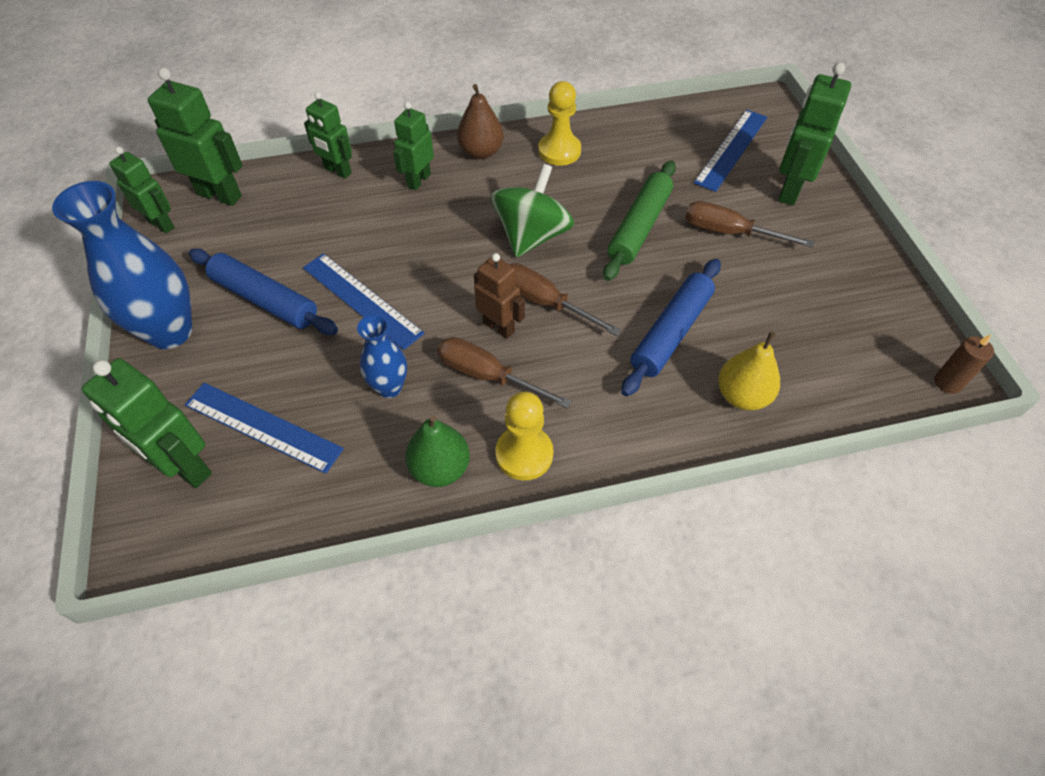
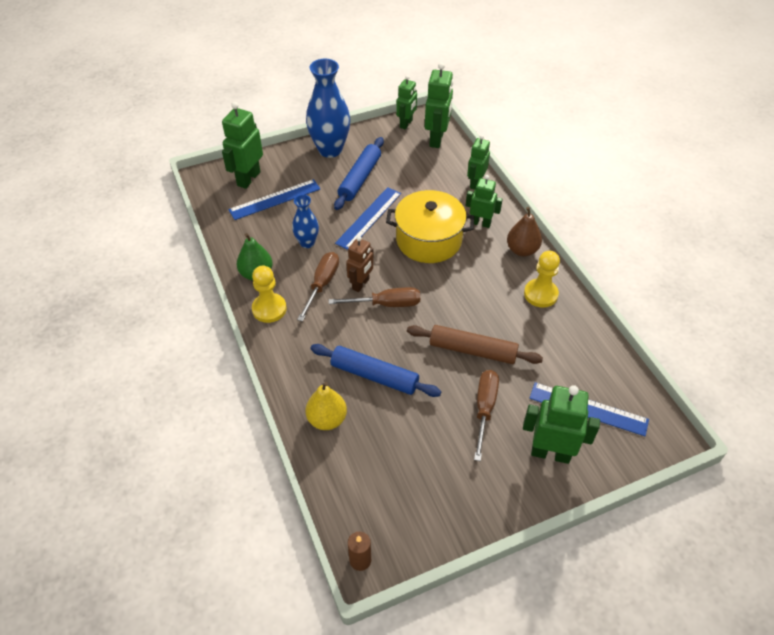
camera: 80 degrees right, 5 degrees down
(263, 427) = (275, 199): blue ruler -> blue ruler turned 45 degrees clockwise
(433, 238) = (429, 240): none -> yellow pot
(531, 236) = (445, 289): green spinning top -> none
(544, 302) = (386, 304): brown screwdriver -> brown screwdriver turned 60 degrees clockwise
(639, 227) = (472, 350): green rolling pin -> brown rolling pin

